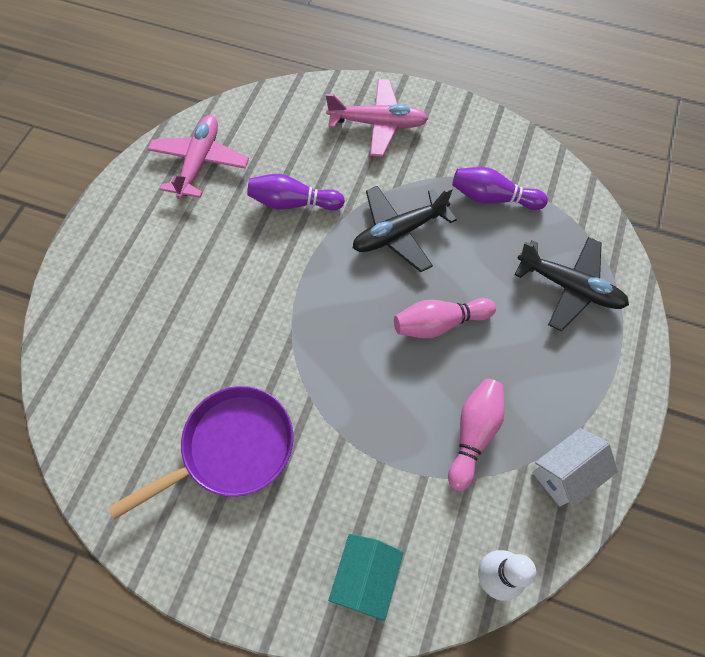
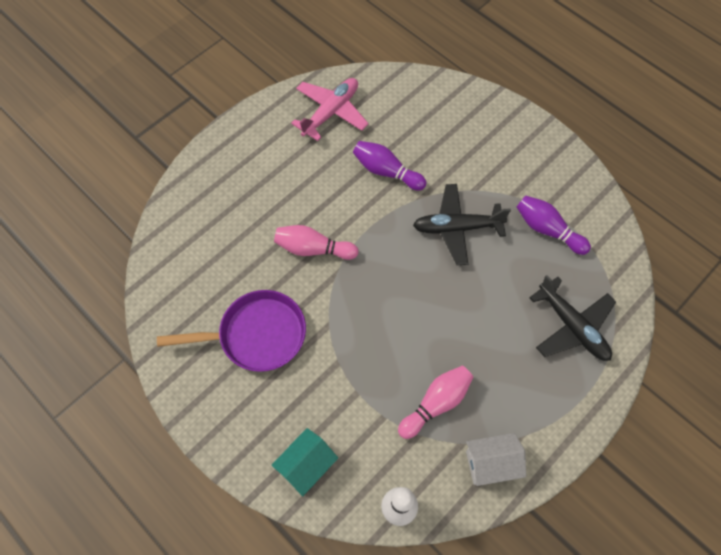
camera: 25 degrees right, 0 degrees up
(378, 124) = (484, 133): pink plane -> none
(439, 323) = (452, 310): pink bowling pin -> pink bowling pin (313, 249)

